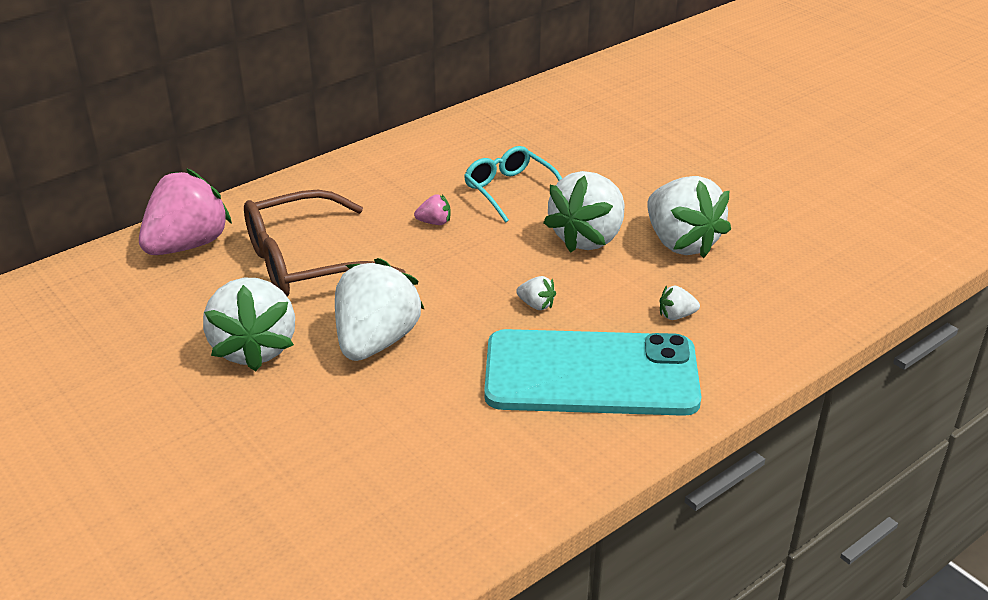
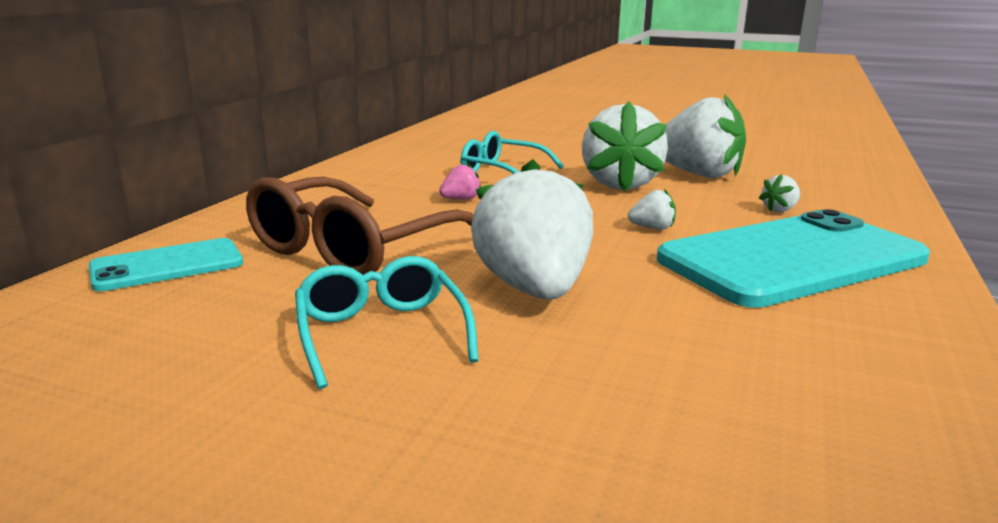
camera: 30 degrees left, 15 degrees down
(187, 245) = (167, 266): pink strawberry -> turquoise phone
(254, 348) = (381, 333): white strawberry -> turquoise glasses

